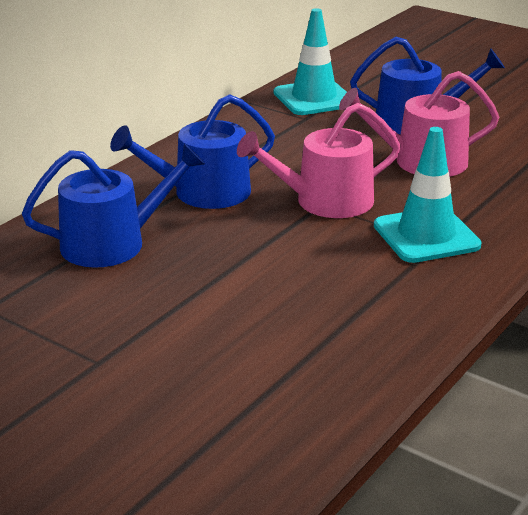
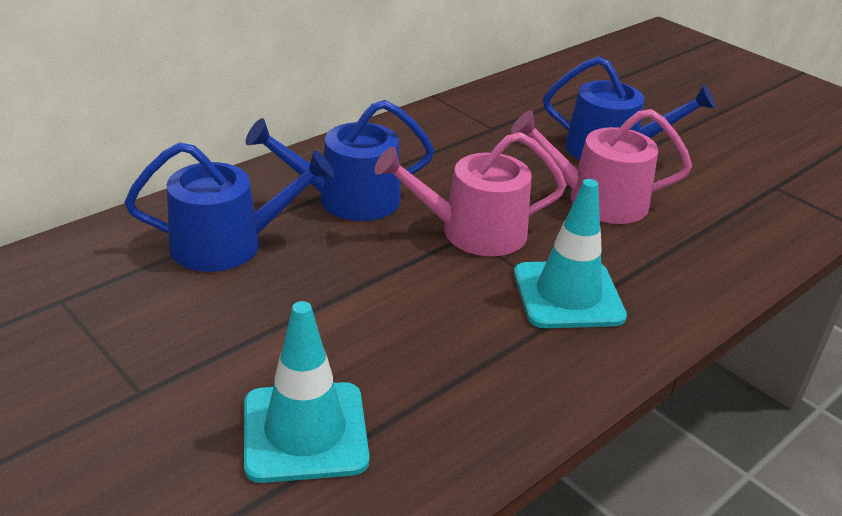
camera: 10 degrees right, 5 degrees up
(314, 98) = (511, 106): turquoise traffic cone -> turquoise traffic cone (305, 432)

